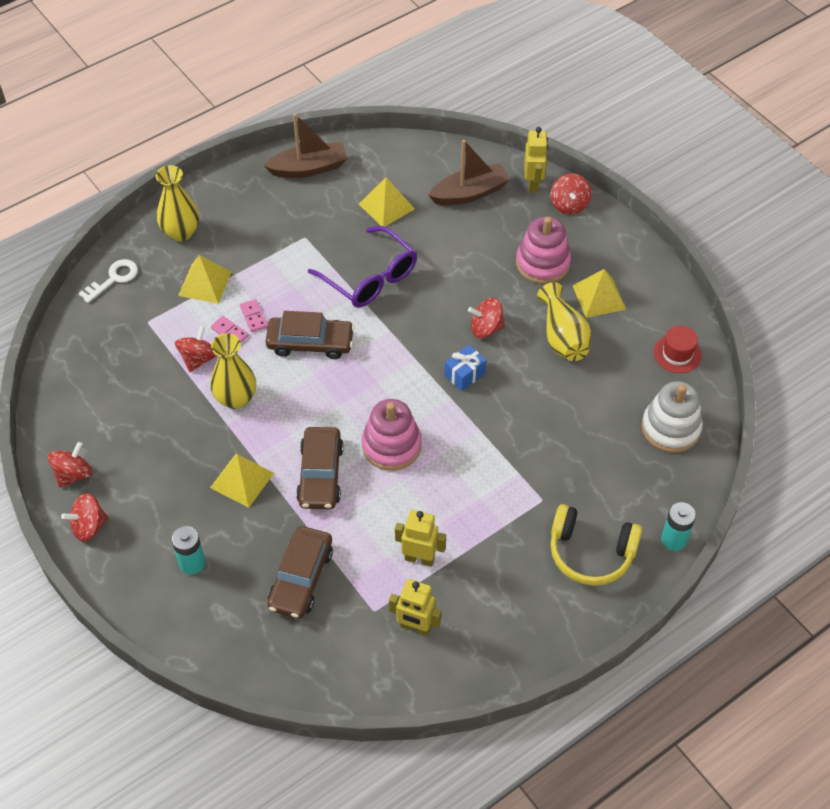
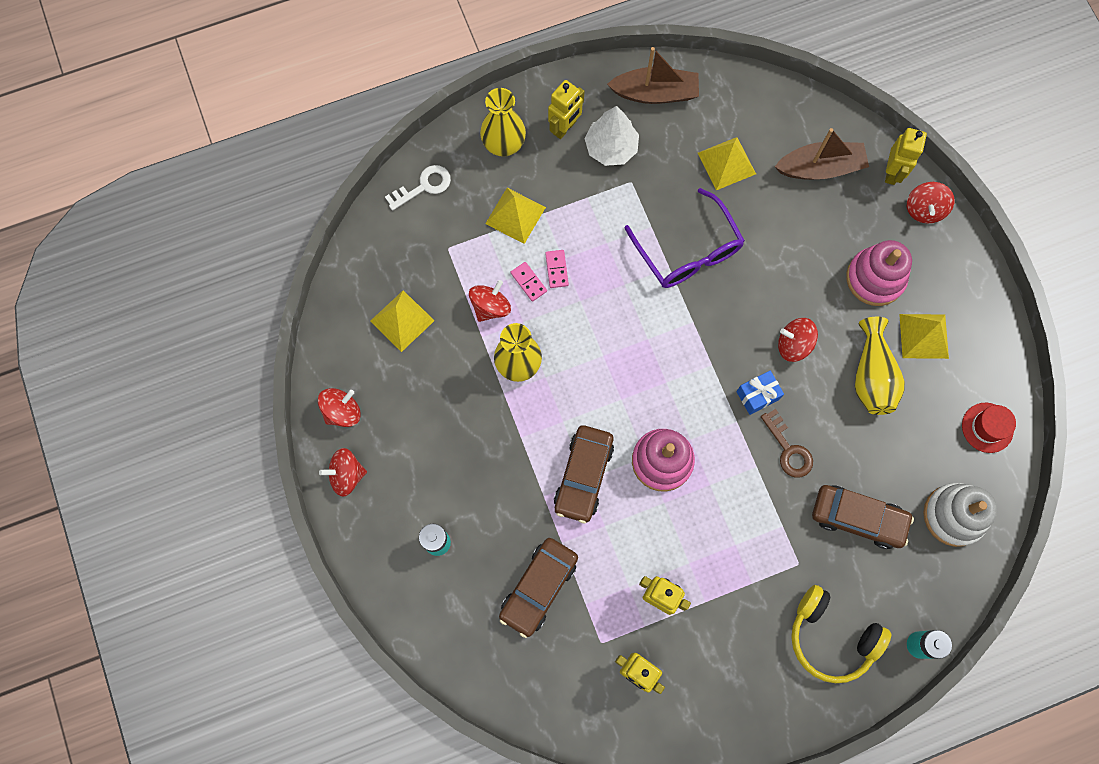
camera: 15 degrees right, 20 degrees up
(234, 209) = (565, 128): none -> yellow robot
(242, 480) = (505, 461): yellow pyramid -> yellow pyramid (402, 320)
(280, 216) = (611, 148): none -> white tree
(310, 343) = (608, 316): brown car -> brown car (858, 518)
(505, 410) = (788, 449): none -> brown key

